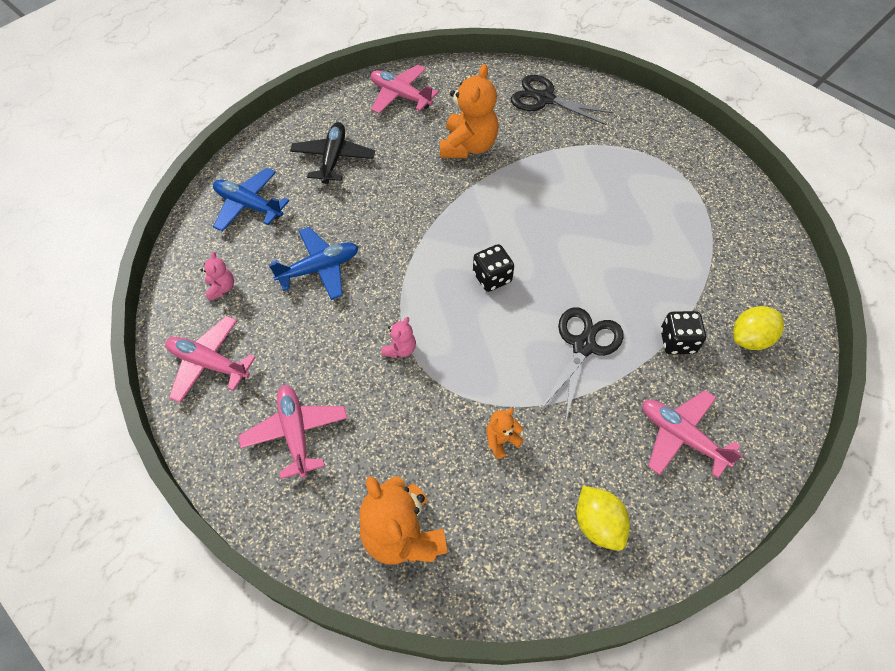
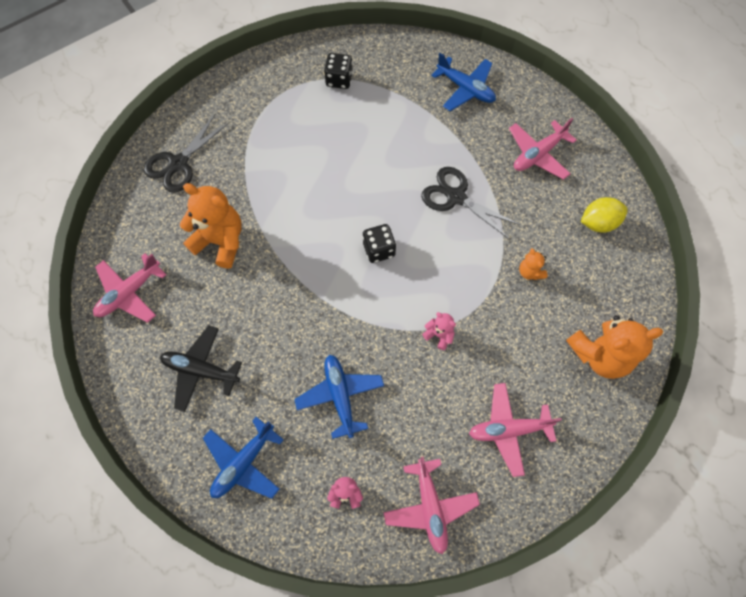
camera: 80 degrees left, 10 degrees up
(209, 363) = (430, 506): pink plane -> pink plane turned 45 degrees counterclockwise
(677, 341) = (461, 134): black dice -> black dice (339, 80)
(750, 338) = (465, 89): yellow lemon -> blue plane

